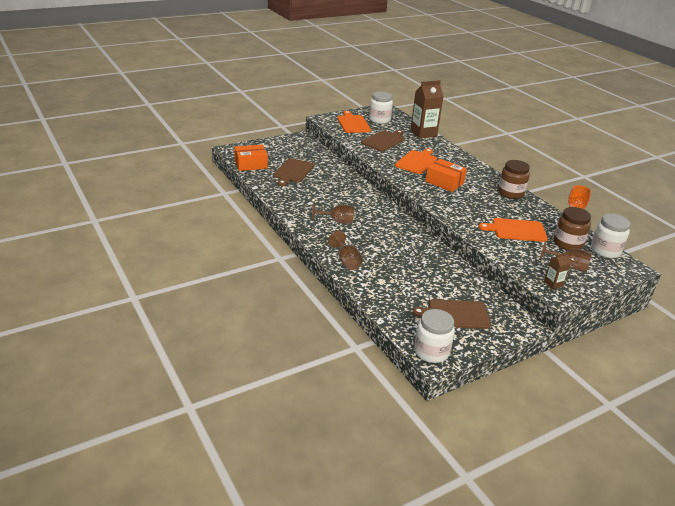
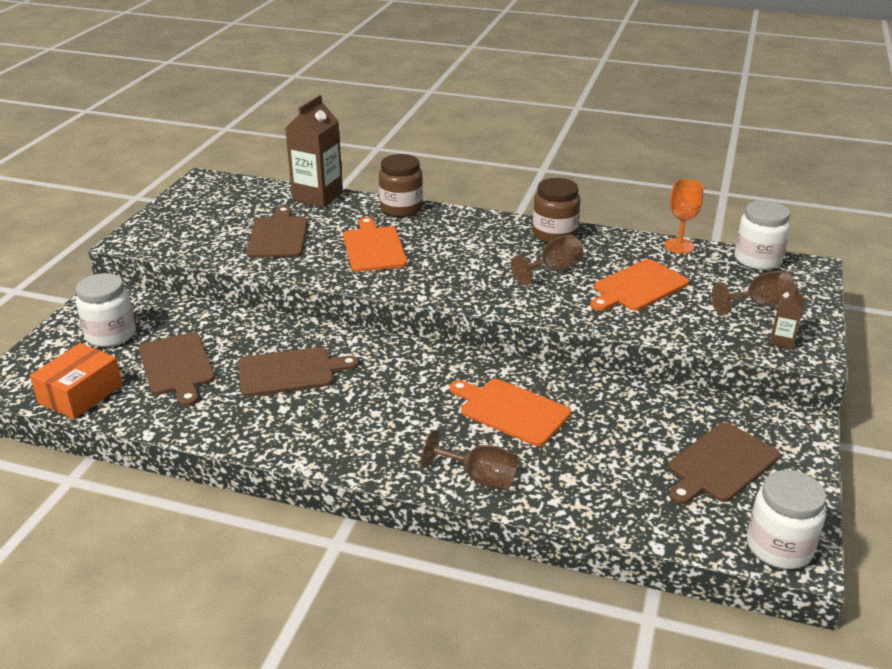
camera: 40 degrees left, 0 degrees up
(329, 193) = (290, 372): none -> brown cutting board
(337, 221) = (370, 416): brown goblet -> brown goblet (553, 270)
(353, 123) = (189, 228): orange cutting board -> orange cutting board (511, 411)
(379, 120) = (222, 203): white jar -> white jar (111, 335)
(444, 182) = (456, 262): orange box -> none
(568, 244) = (713, 273): brown jar -> brown jar (401, 209)

